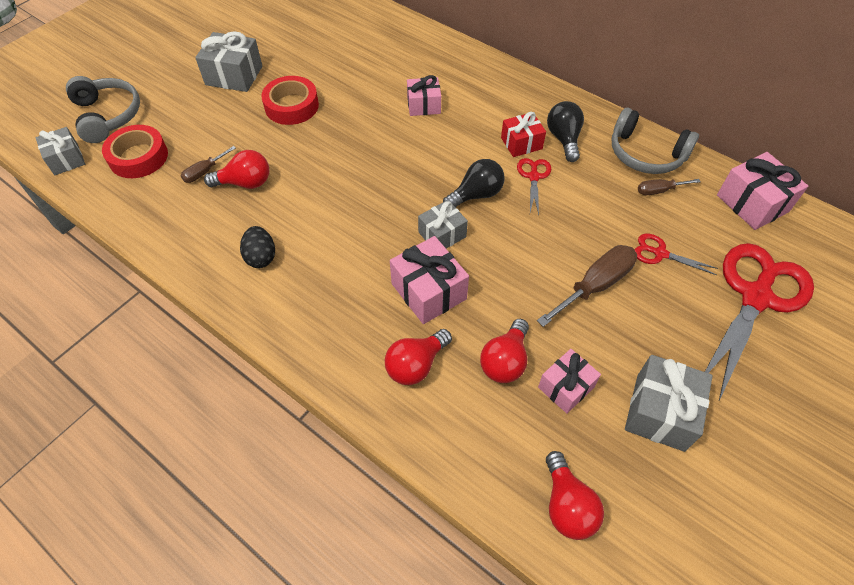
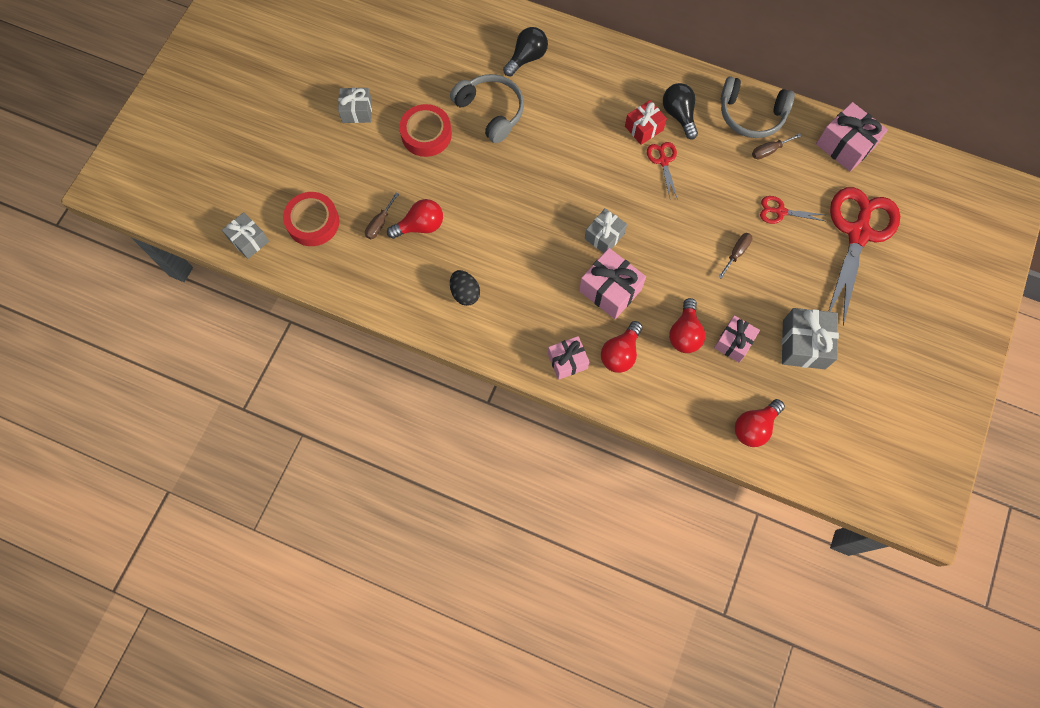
camera: 15 degrees left, 15 degrees up
(108, 116) = (261, 185): grey headphones -> grey headphones (491, 111)
(234, 75) = (357, 111): grey gift -> grey gift, size x0.66
(424, 105) = (546, 106): pink gift -> pink gift (567, 361)
(476, 195) = (620, 191): black light bulb -> black light bulb (527, 58)
(567, 505) = (754, 427): red light bulb -> red light bulb turned 75 degrees clockwise
(595, 285) = (736, 253): brown screwdriver -> brown screwdriver, size x0.54

